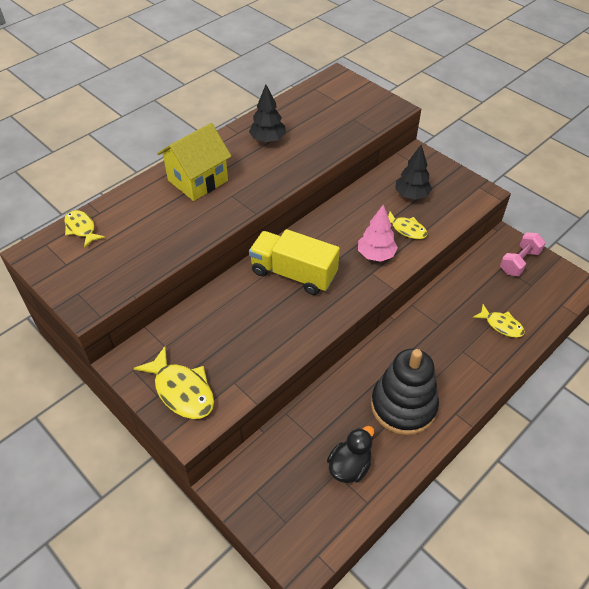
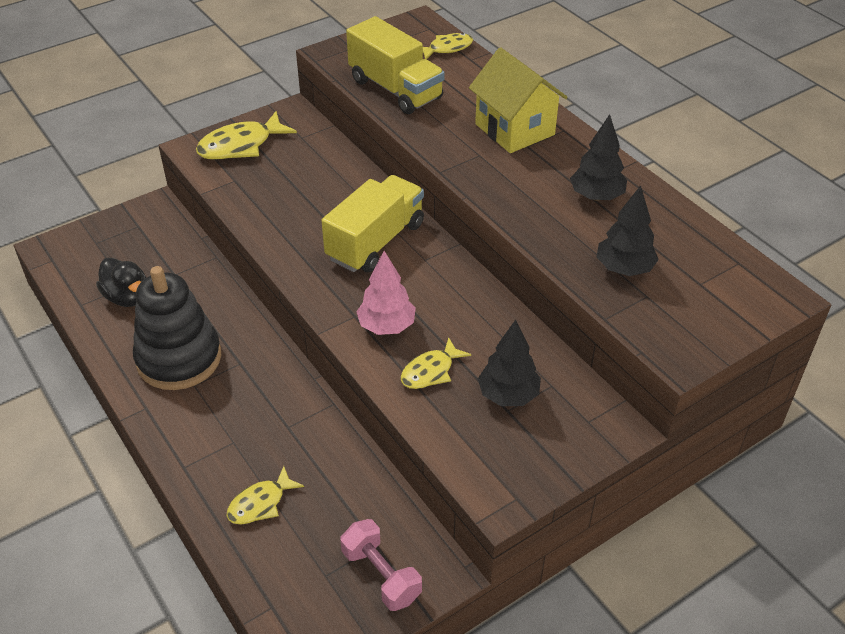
camera: 100 degrees right, 5 degrees down
(147, 252) = (395, 89): none -> yellow truck
(333, 127) = (624, 269): none -> black tree

